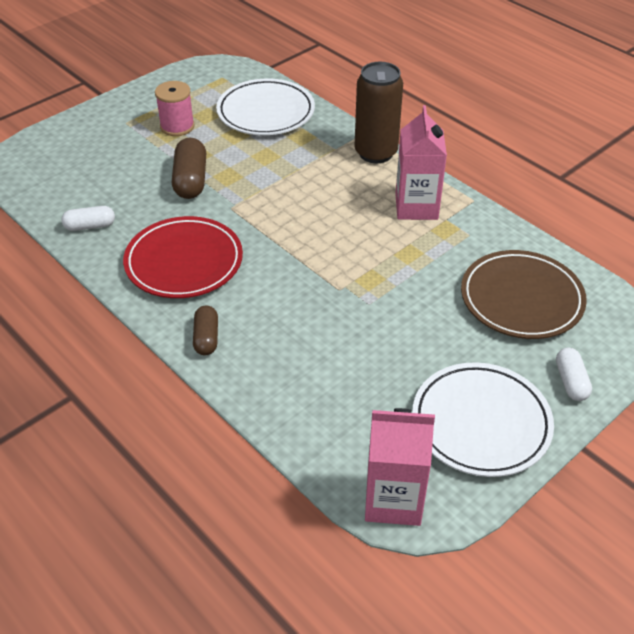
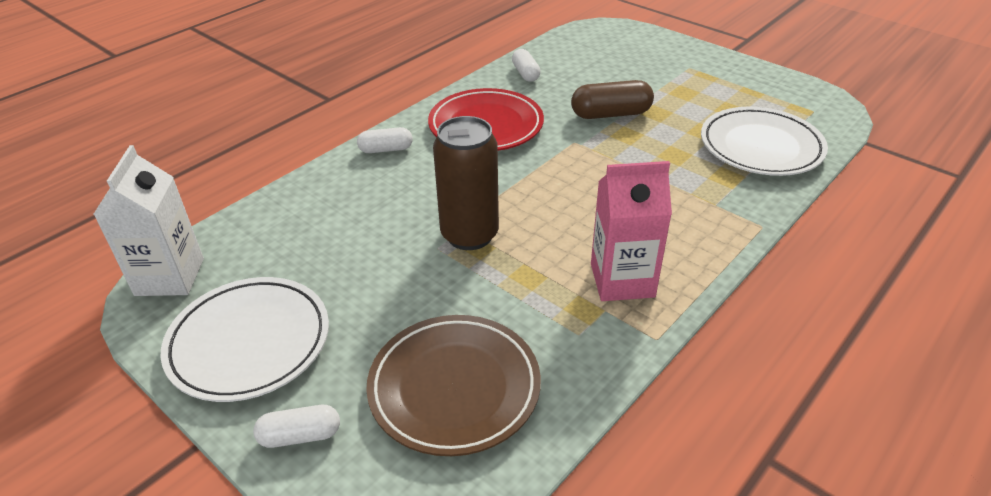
camera: 85 degrees right, 5 degrees down
(177, 126) = (699, 95): pink spool -> none
(206, 338) = (386, 149): brown capsule -> white capsule
(375, 153) = (723, 239): brown can -> brown can (469, 235)
(393, 500) = (170, 277): pink carton -> white carton

